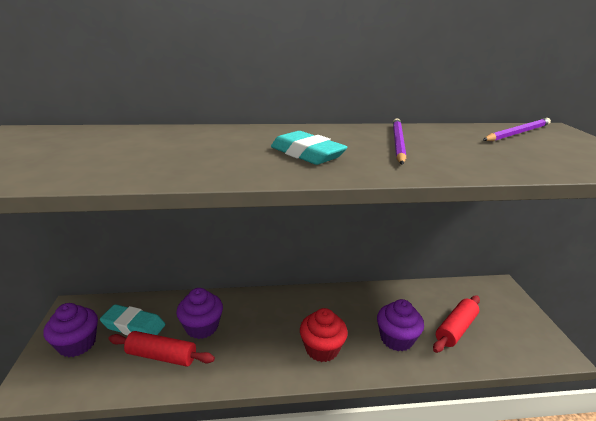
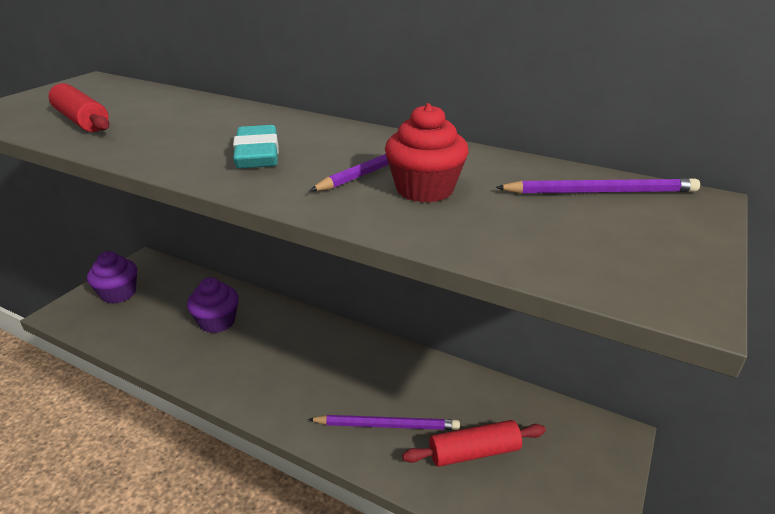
camera: 35 degrees right, 5 degrees up
(134, 326) = (169, 296): turquoise eraser -> none
(162, 356) = (163, 332): red rolling pin -> red rolling pin (82, 121)
(322, 349) = (297, 394): red cupcake -> red cupcake (424, 189)
(396, 339) = (386, 425): purple cupcake -> purple pencil

